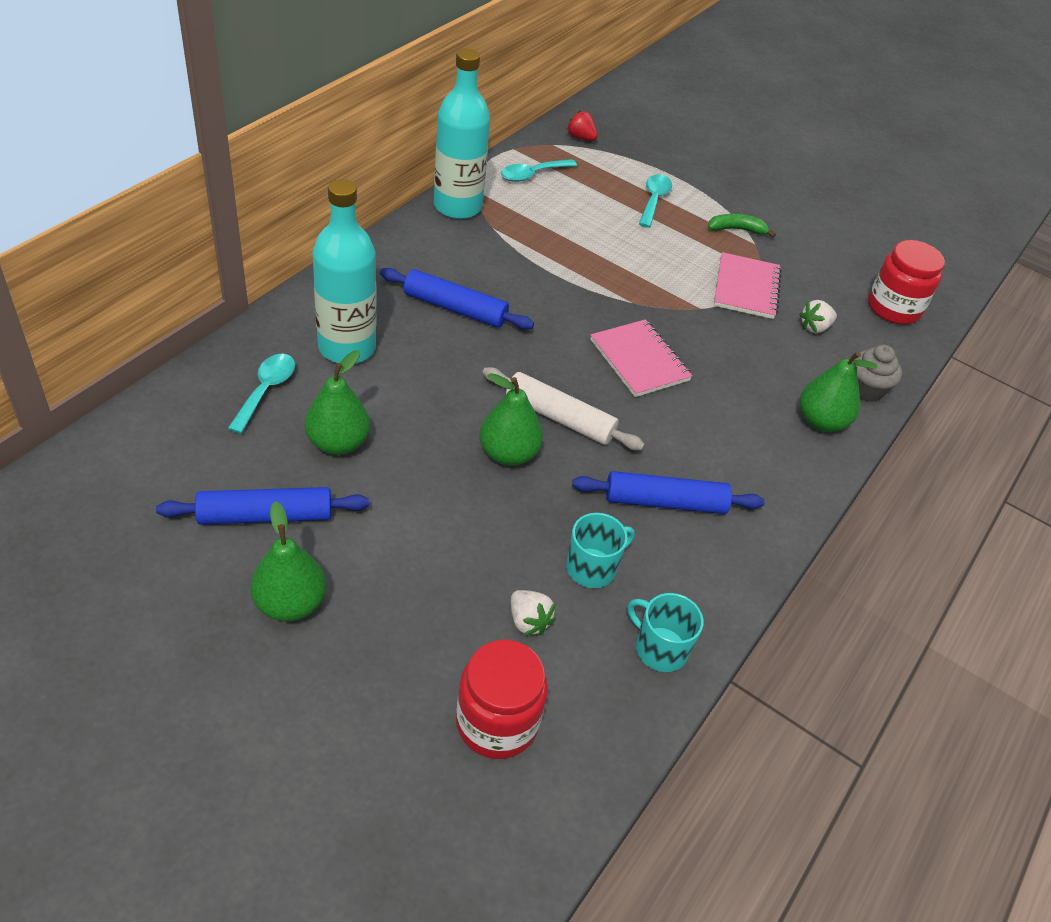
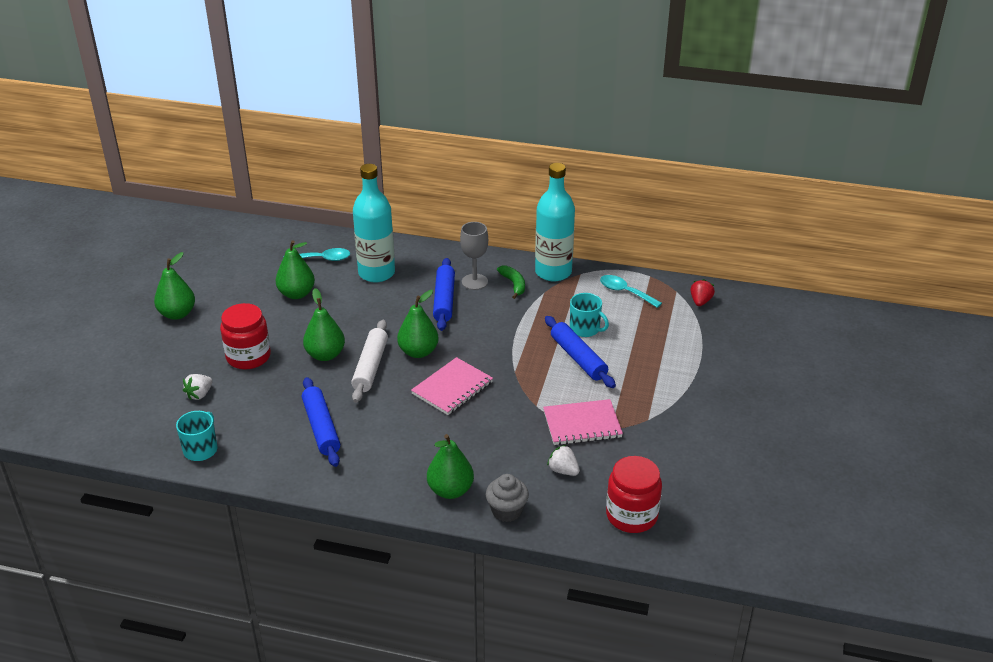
camera: 75 degrees right, 10 degrees down
(265, 516) = (231, 288): blue rolling pin -> blue rolling pin (578, 358)
(433, 271) = (474, 282): none -> grey goblet
(497, 722) = (128, 400): red jar -> red jar (248, 357)
(552, 365) = (418, 352): none -> green pear
(592, 567) = (250, 409): turquoise mug -> turquoise mug (585, 329)
(654, 200) = (654, 355): turquoise spoon -> none
(736, 230) = (657, 405): green banana -> green banana (513, 284)

